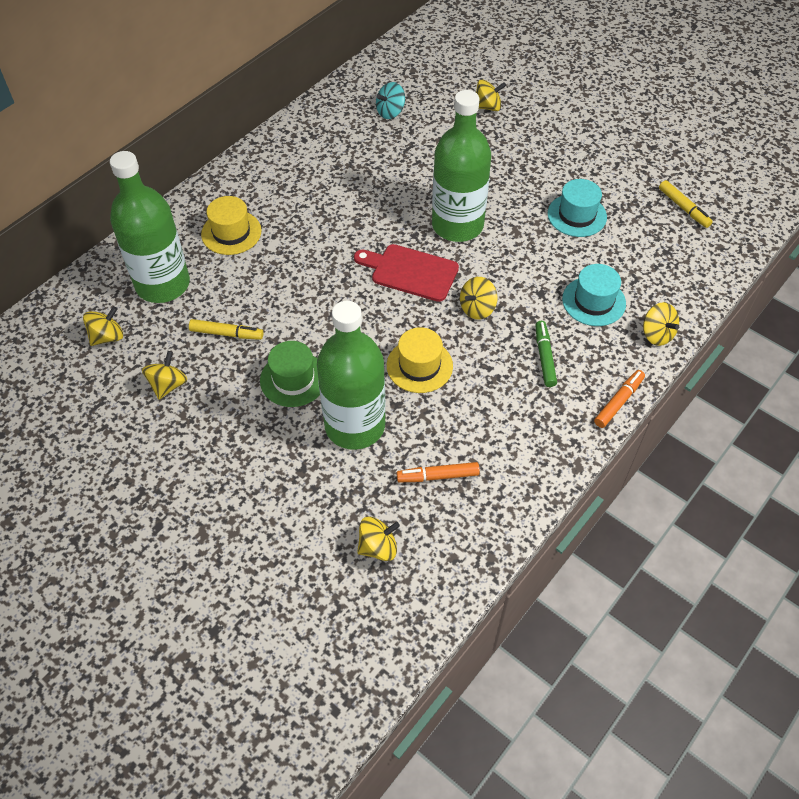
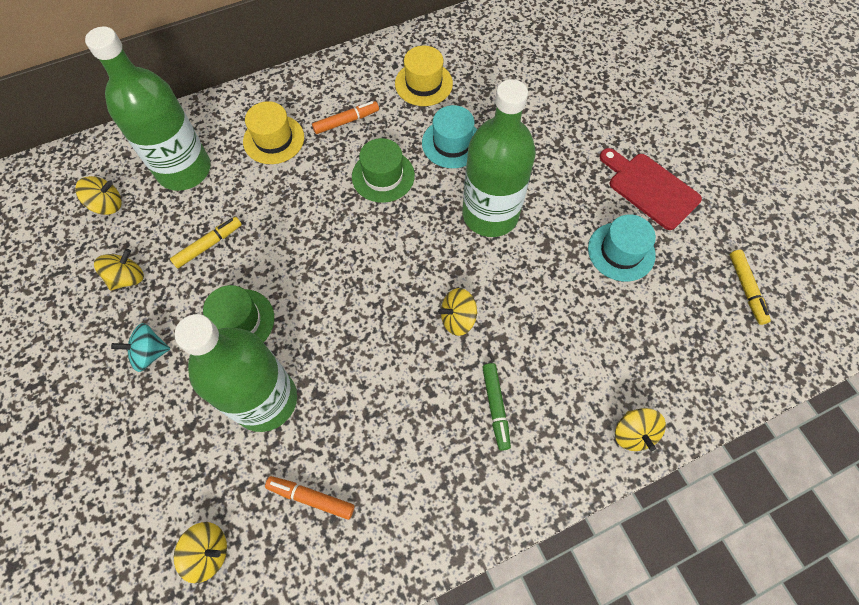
camera: 25 degrees right, 10 degrees up
(226, 333) = (208, 245): yellow marker -> yellow marker turned 75 degrees counterclockwise
(349, 228) = (383, 176): none -> green hat
(390, 112) = (493, 64): turquoise spinning top -> turquoise spinning top (150, 353)
(410, 272) = (414, 249): red cutting board -> red cutting board (650, 188)
(419, 366) = (364, 360): yellow hat -> yellow hat (423, 84)
(487, 107) = (594, 92): yellow spinning top -> none
(544, 357) = (495, 407): green marker -> green marker turned 150 degrees clockwise
(593, 301) = (584, 362): turquoise hat -> turquoise hat (452, 143)
(618, 402) = (545, 498): orange marker -> orange marker (346, 121)

